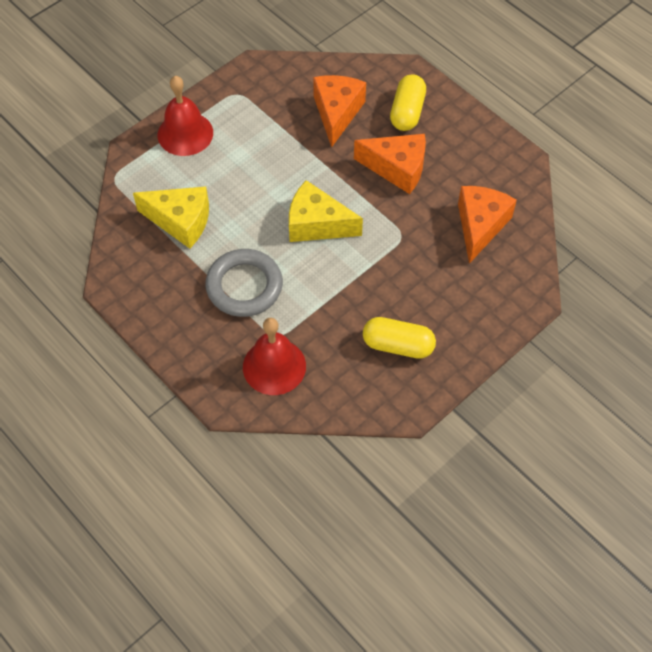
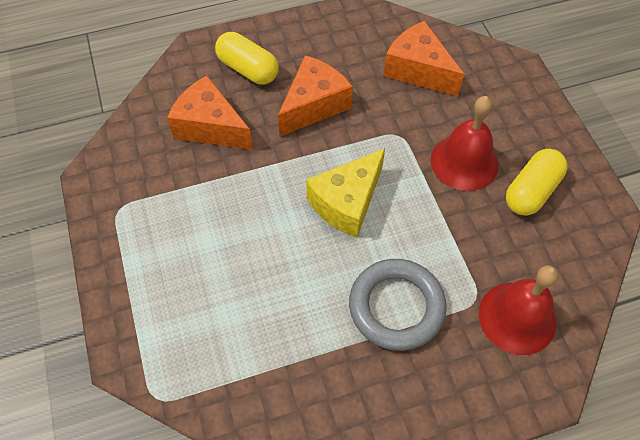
camera: 65 degrees left, 0 degrees up
(181, 221) = (269, 342): yellow cheese -> none
(185, 133) = (140, 287): red bell -> red bell (464, 162)

